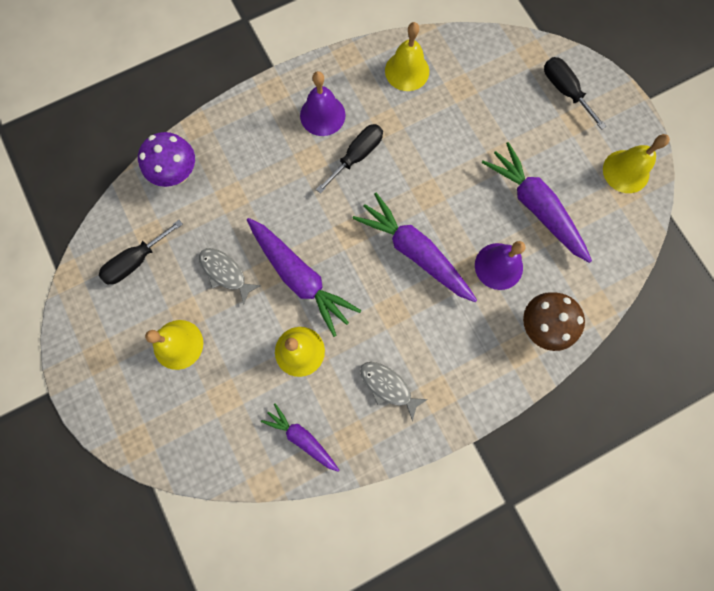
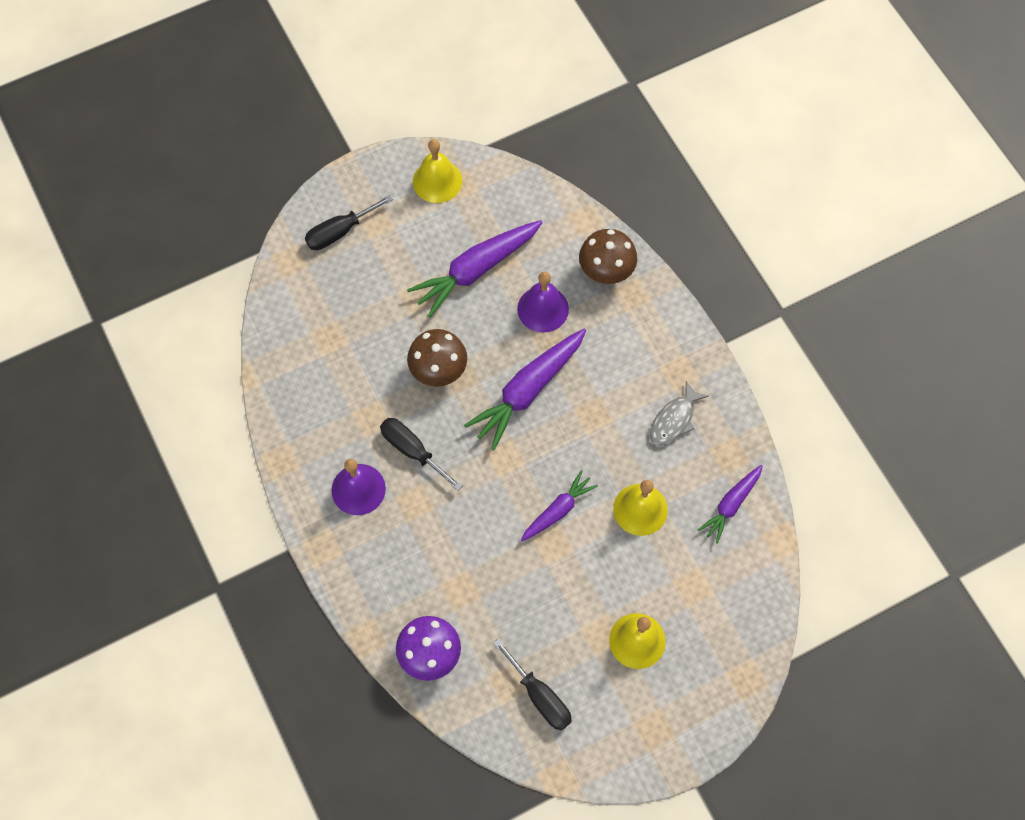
camera: 90 degrees left, 10 degrees down
(225, 273) = (553, 592): grey fish -> none
(300, 277) = (558, 510): purple carrot -> purple carrot, size x0.58
(407, 71) = (305, 395): yellow bell -> none
(431, 176) = (438, 372): none -> brown mushroom

